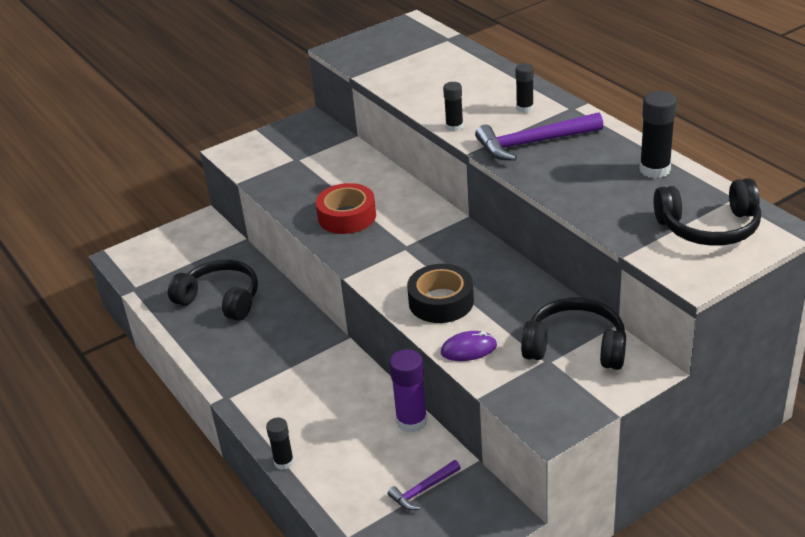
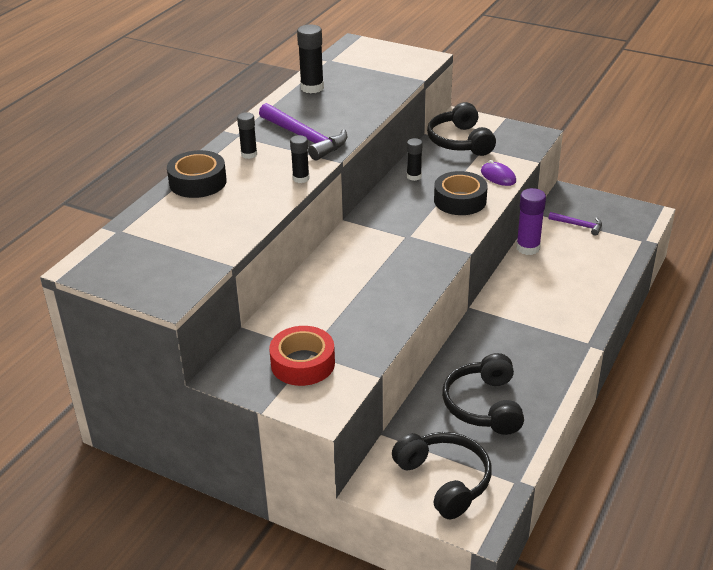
camera: 120 degrees left, 0 degrees up
(284, 462) = (616, 288): black glue stick -> black glue stick (414, 176)
(347, 216) = (387, 281): red tape -> red tape (303, 363)
(494, 78) = (198, 182): none -> black tape
(709, 227) = (369, 61): black headphones -> black headphones (444, 480)

